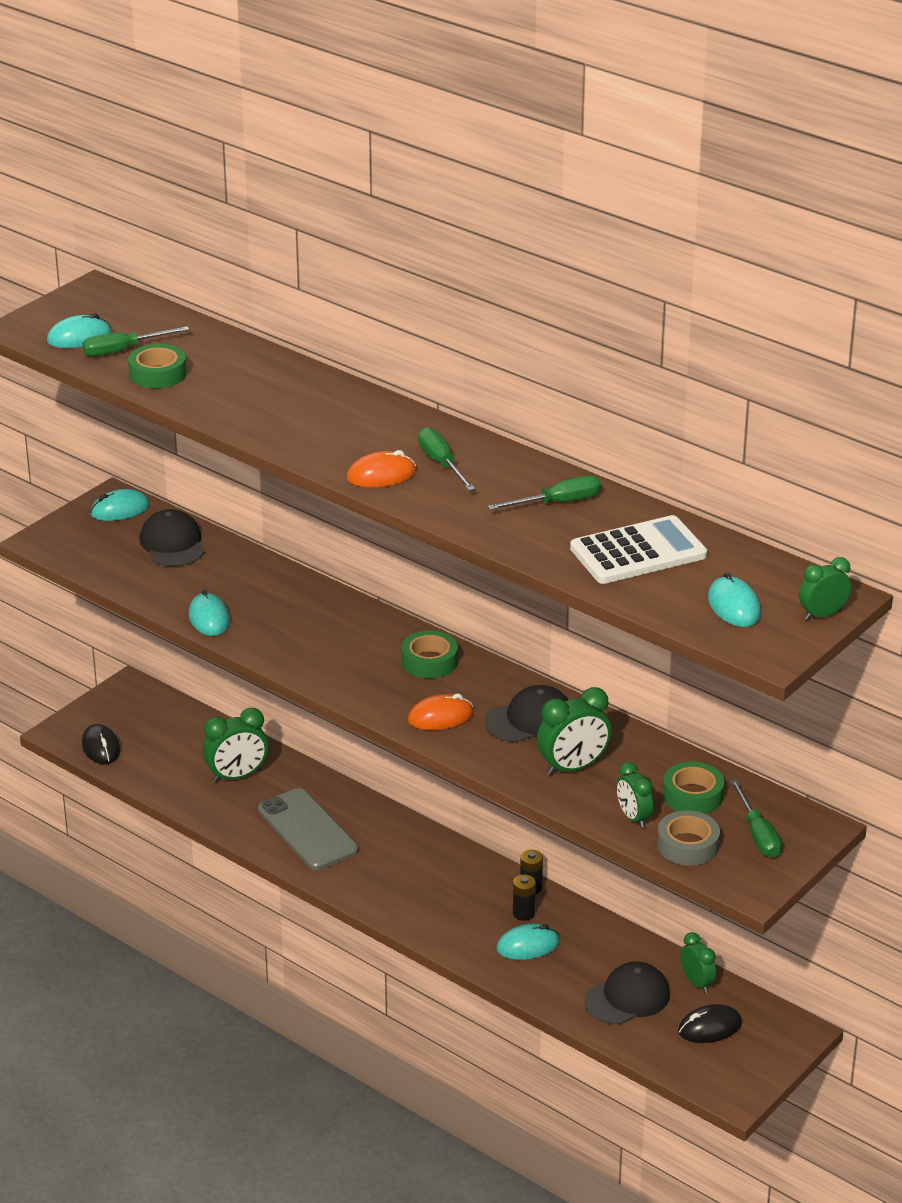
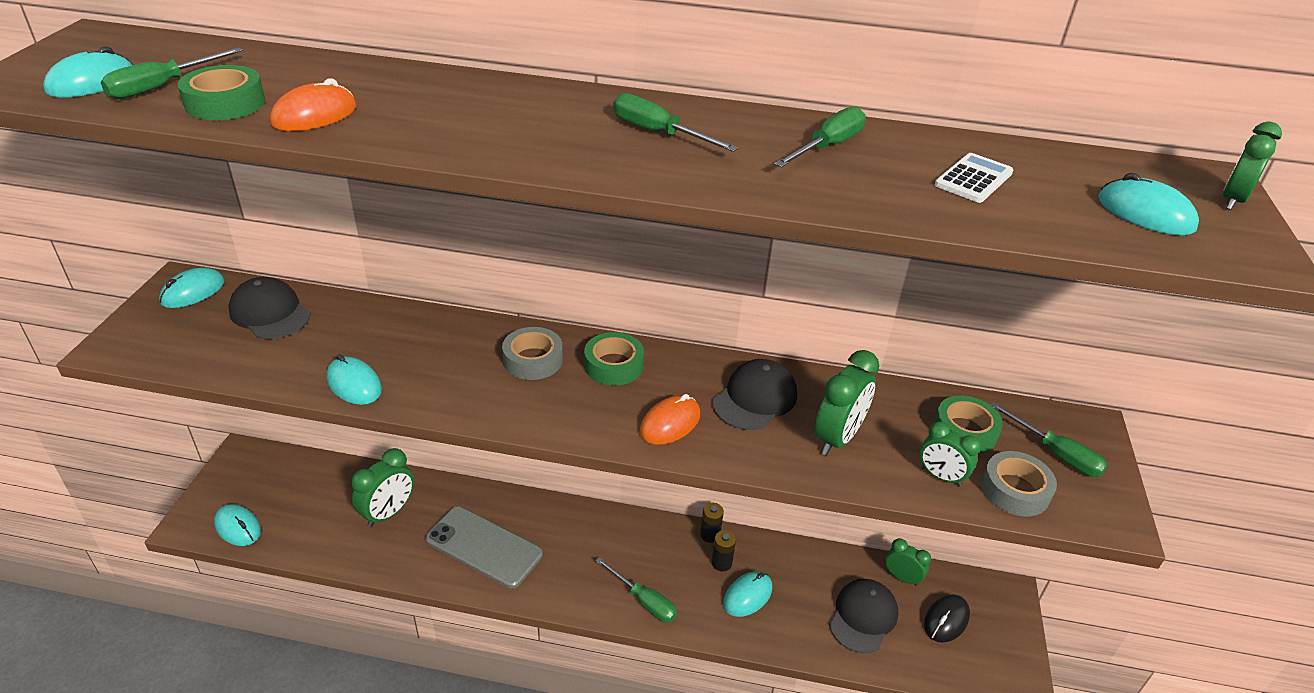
camera: 30 degrees left, 5 degrees up
(101, 747) = (238, 527): black mouse -> turquoise mouse
(364, 639) = (533, 360): none -> grey tape
(381, 475) = (602, 159): orange mouse -> orange mouse (314, 115)
(426, 917) = (643, 601): none -> green screwdriver
(638, 552) = (973, 179): white calculator -> white calculator, size x0.54

